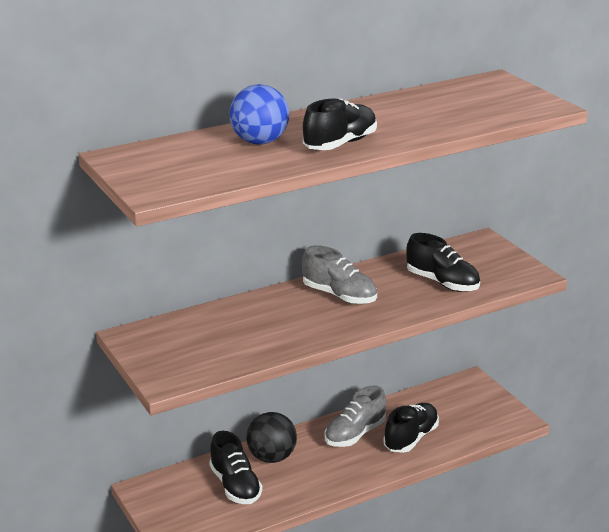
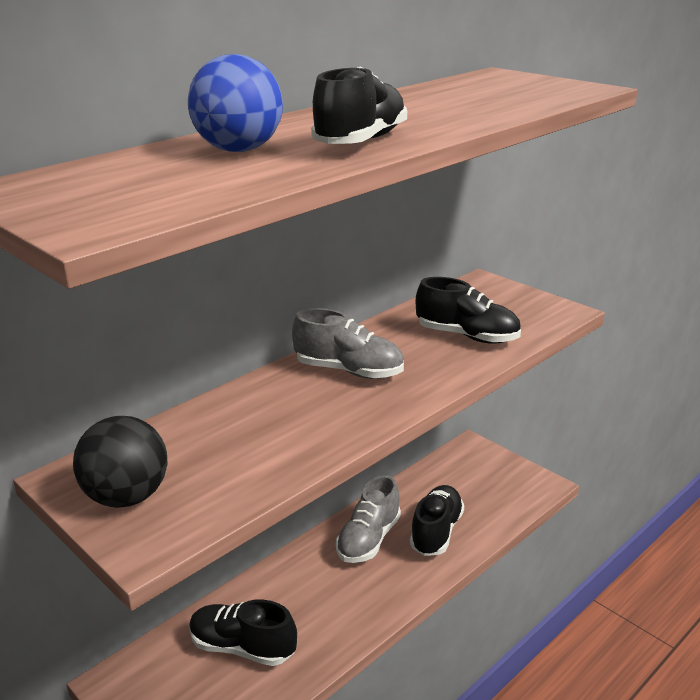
camera: 15 degrees left, 0 degrees up
(235, 486) = (242, 647): black shoe -> black shoe turned 150 degrees clockwise
(271, 457) = (277, 593): black ball -> black ball (127, 497)

